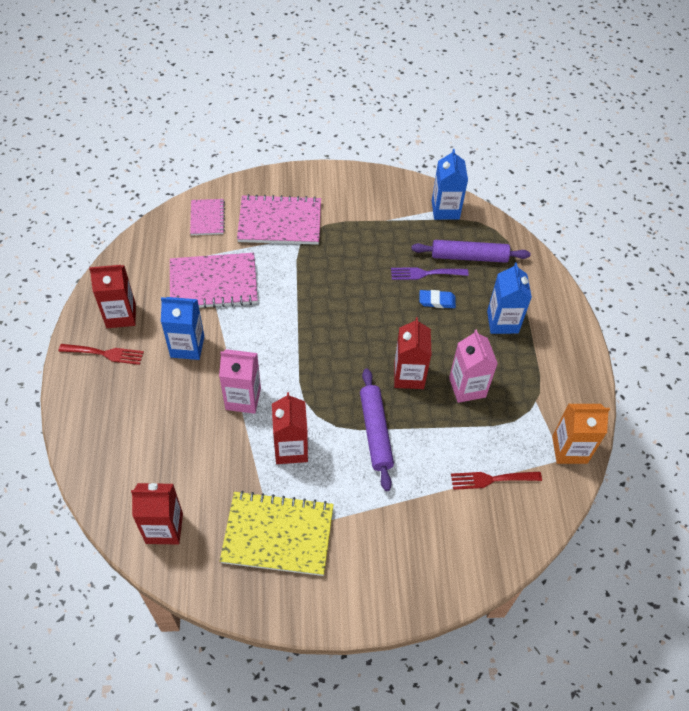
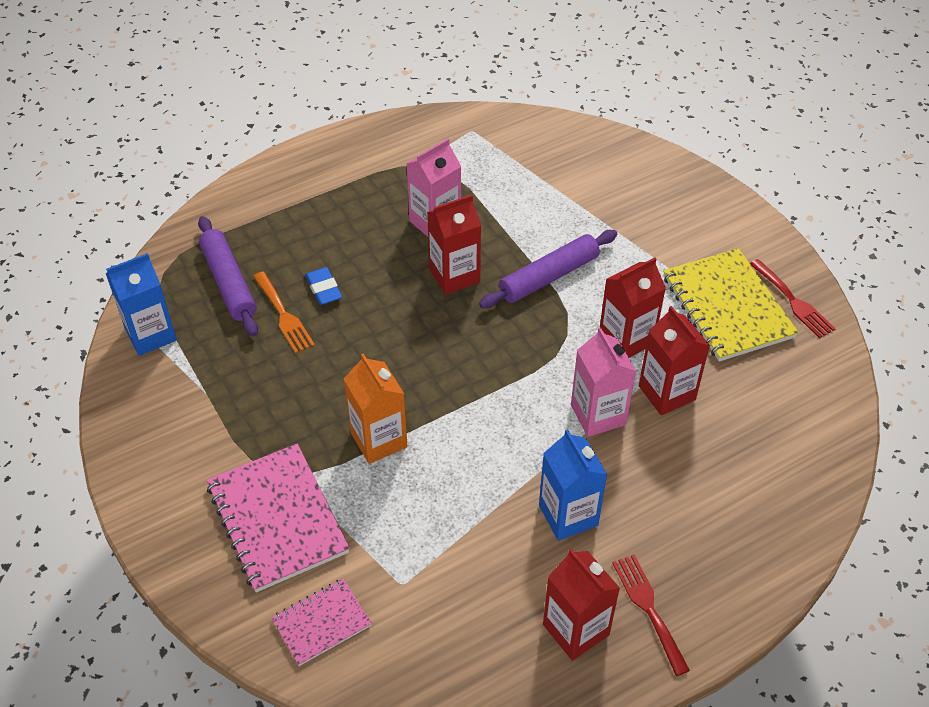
camera: 115 degrees left, 5 degrees down
(164, 528) = (805, 405): red carton -> red carton (667, 393)
(213, 283) = (444, 543): pink notebook -> none
(425, 273) = (284, 315): purple fork -> orange fork
(491, 479) = (534, 172): red fork -> red fork (793, 301)
(502, 322) = (320, 221): blue carton -> none
(569, 449) = (457, 128): orange carton -> orange carton (379, 440)

